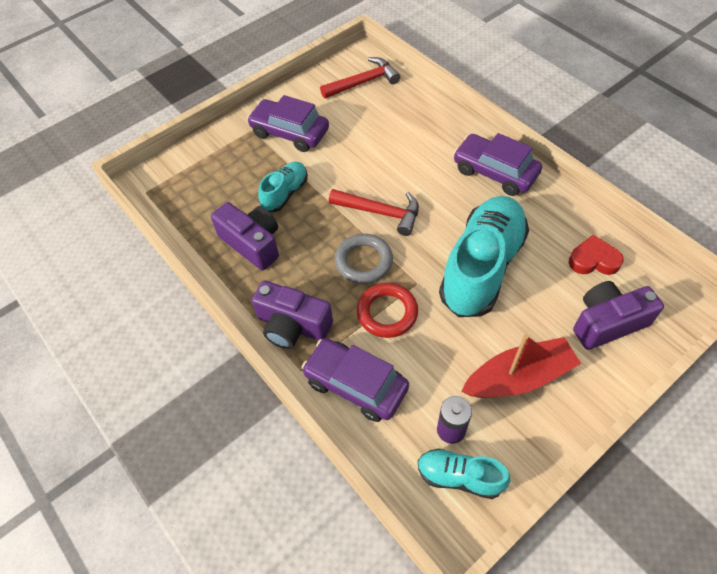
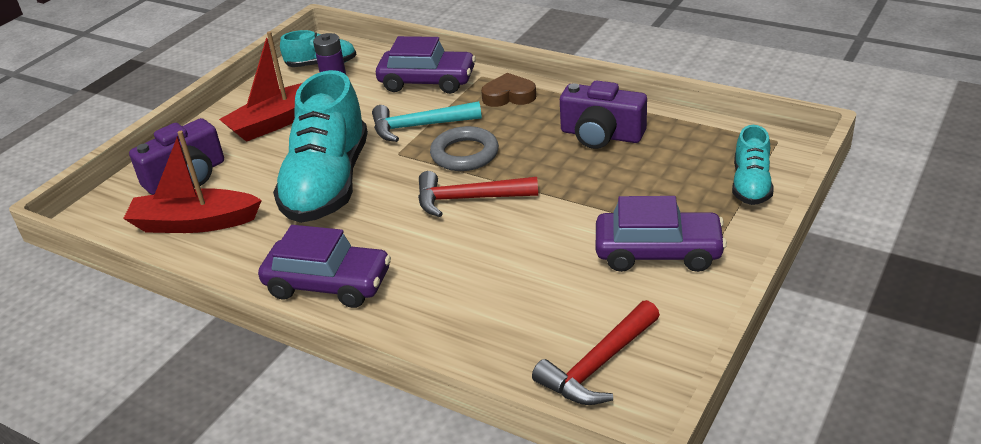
camera: 160 degrees right, 20 degrees down
(285, 193) = (602, 185): turquoise shoe -> turquoise shoe (751, 185)
(292, 325) = (509, 96): purple camera -> brown heart
(387, 312) = (419, 126): red ring -> turquoise hammer
(593, 260) = (194, 223): red heart -> red boat

